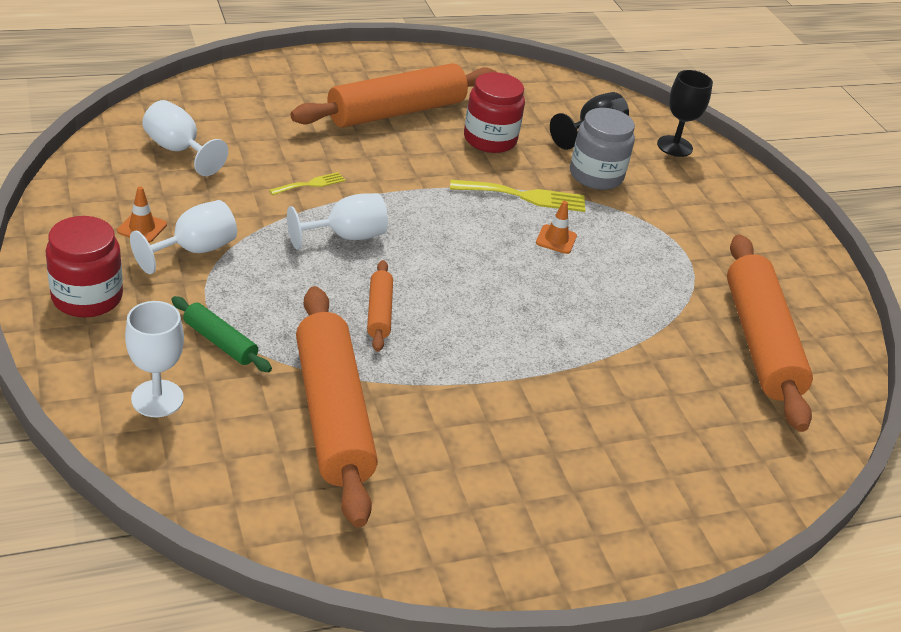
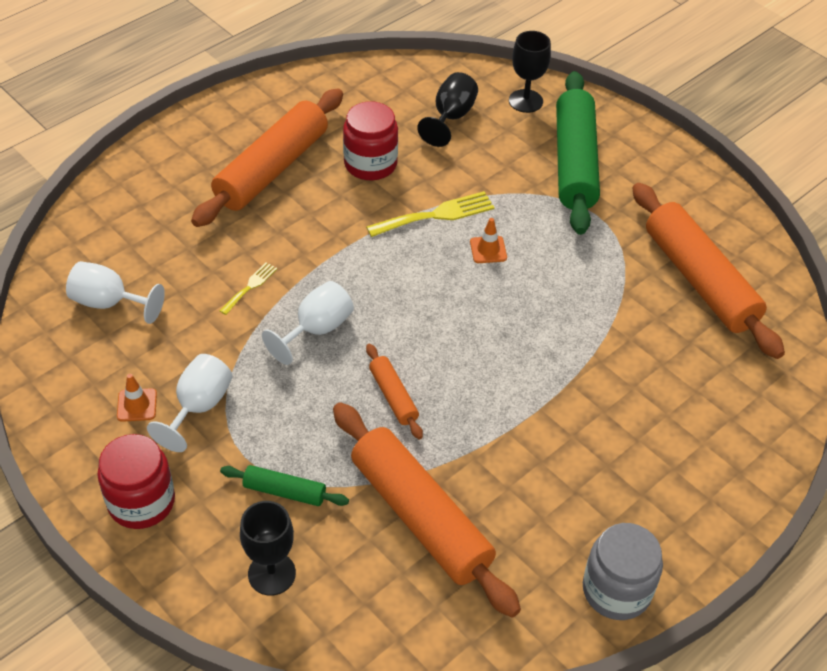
camera: 20 degrees left, 10 degrees up
(157, 398) = (271, 573): white goblet -> black goblet
(596, 175) = (480, 164): grey jar -> grey jar (616, 590)
(691, 206) = (574, 162): none -> green rolling pin

